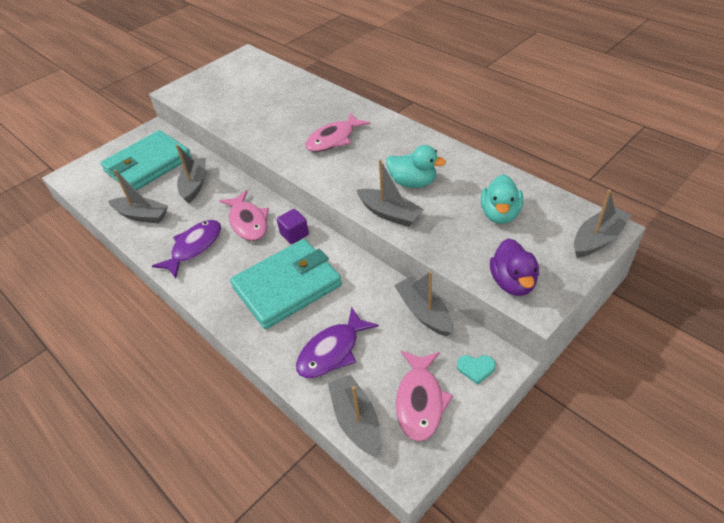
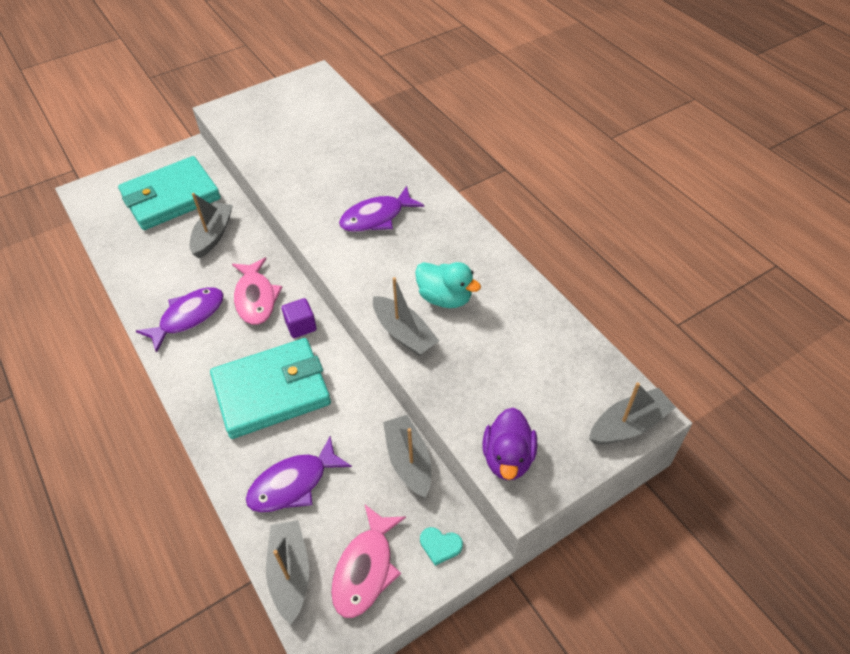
camera: 10 degrees right, 5 degrees up
(142, 215) = (145, 262): grey boat -> none
(334, 139) = (376, 217): pink fish -> purple fish
(500, 214) = (528, 364): turquoise duck -> none

